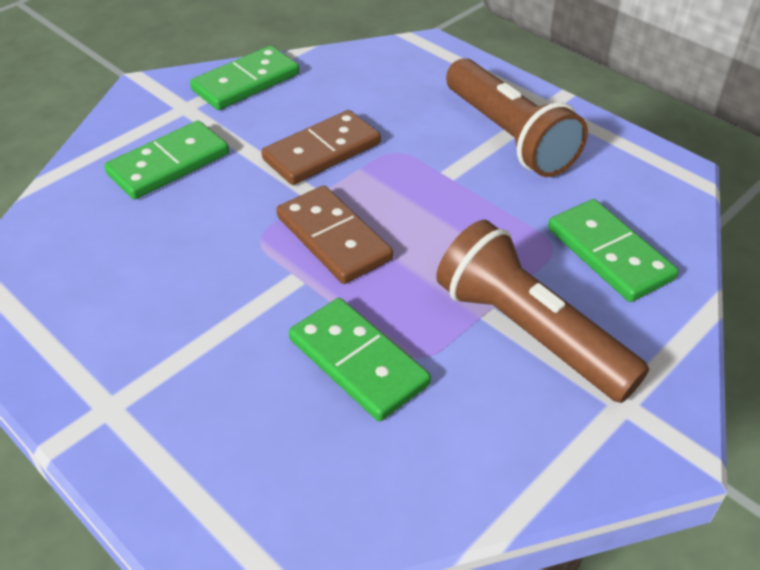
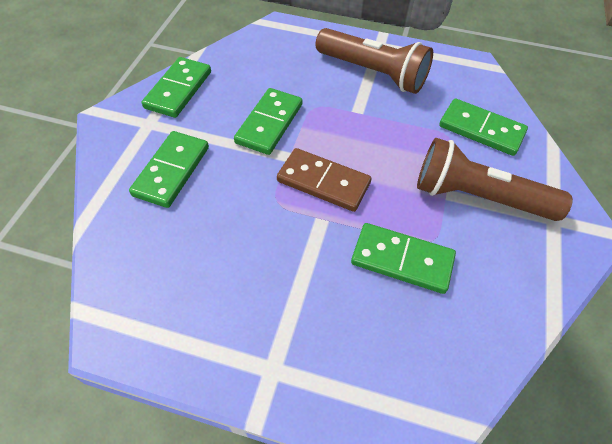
camera: 30 degrees left, 10 degrees up
(322, 151) = (269, 123): brown domino -> green domino

